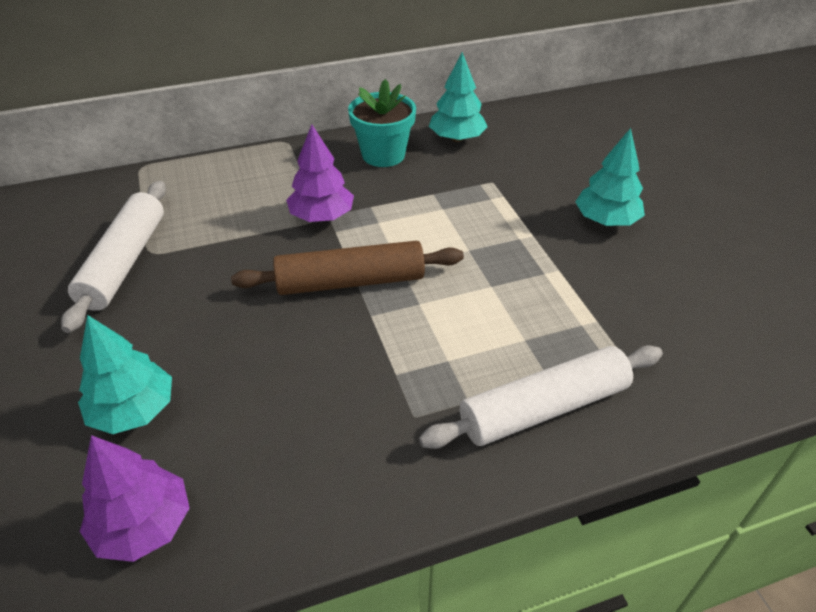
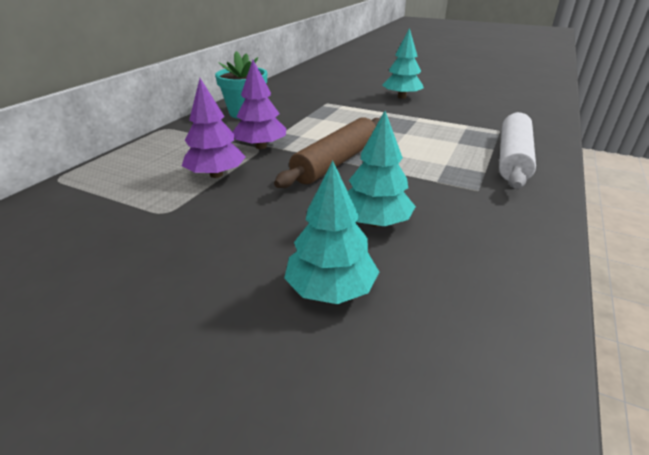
camera: 45 degrees left, 10 degrees down
(124, 262) = (151, 227): white rolling pin -> none
(143, 525) = (467, 333): purple tree -> purple tree (216, 174)
(457, 138) = (275, 95): turquoise tree -> turquoise tree (375, 222)

